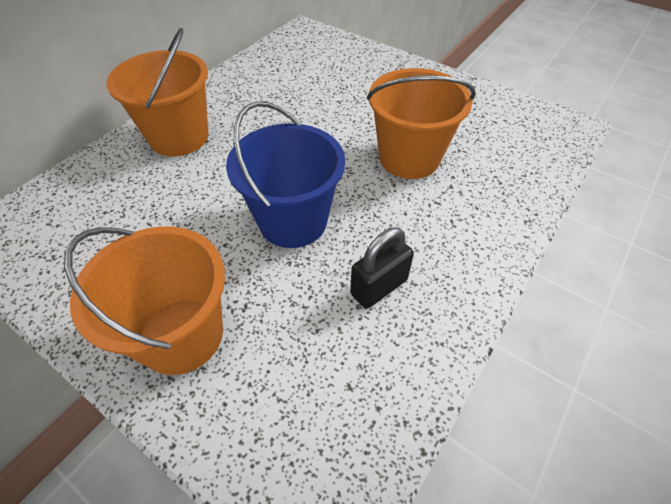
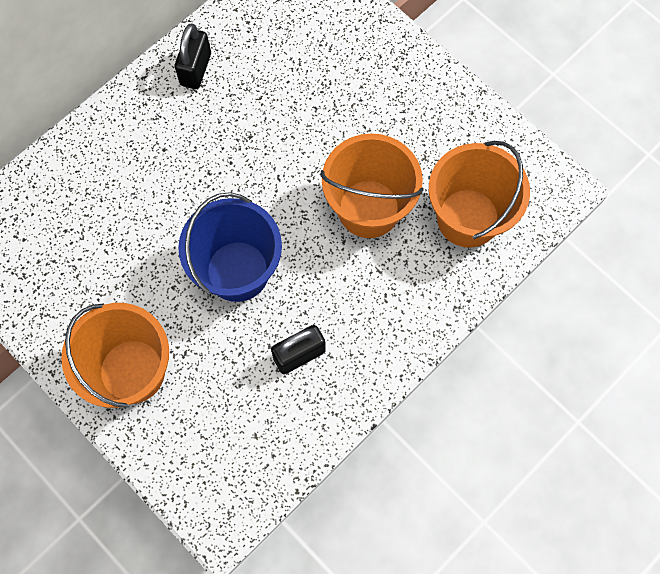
camera: 10 degrees right, 20 degrees up
(179, 137) = (136, 139): orange bucket -> orange bucket (468, 218)
(230, 90) = (196, 69): none -> black padlock

